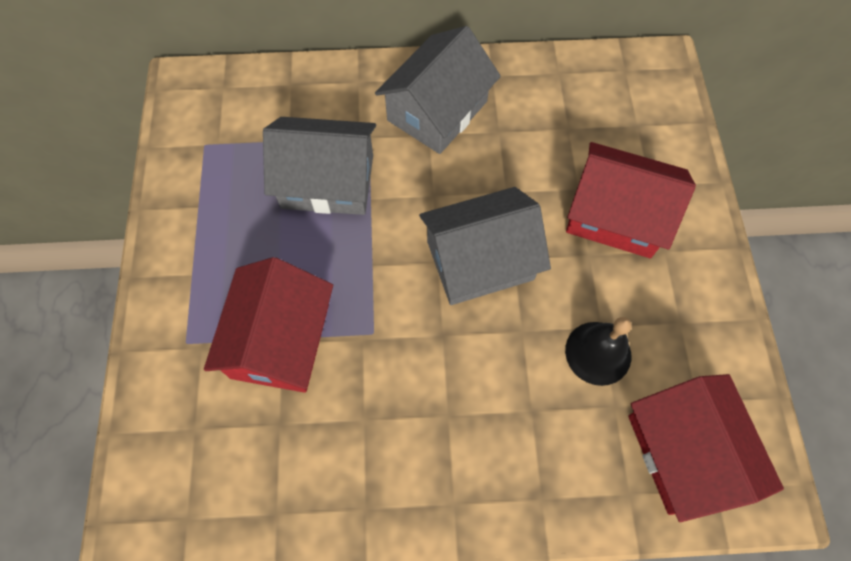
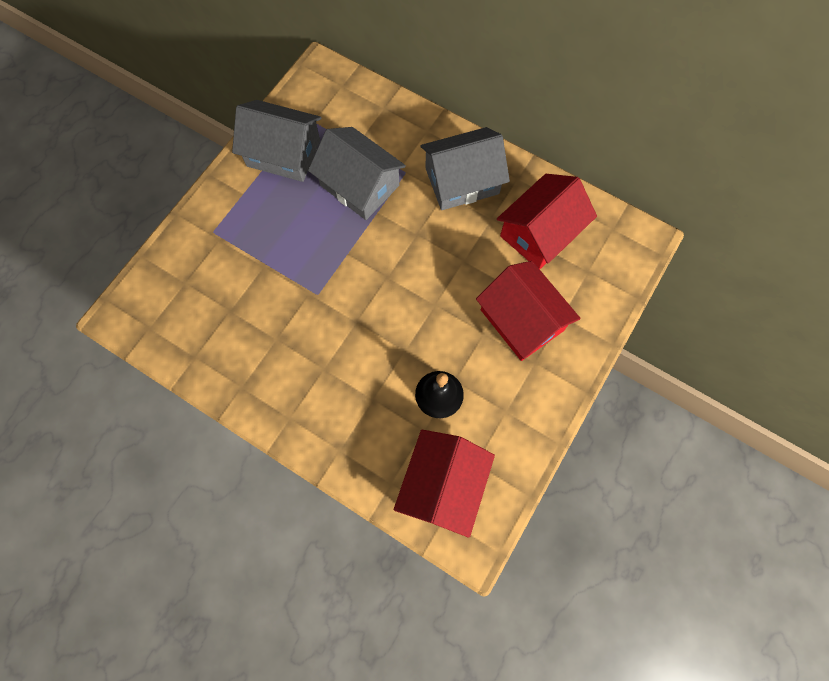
camera: 35 degrees right, 5 degrees up
(280, 341) = (263, 264): red house -> red house (540, 233)
(480, 260) = (413, 292): grey house -> grey house (283, 153)

